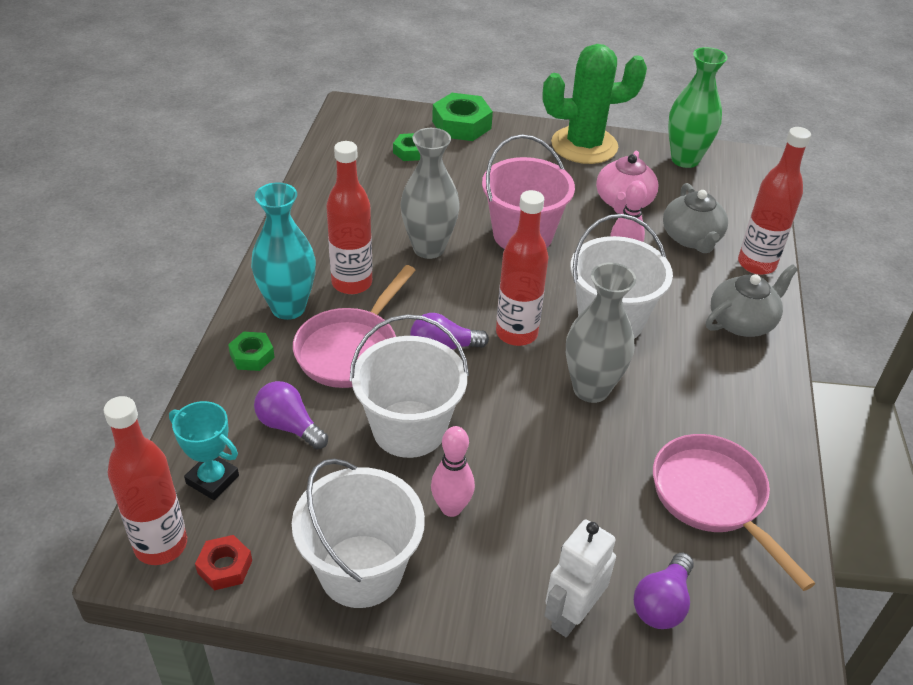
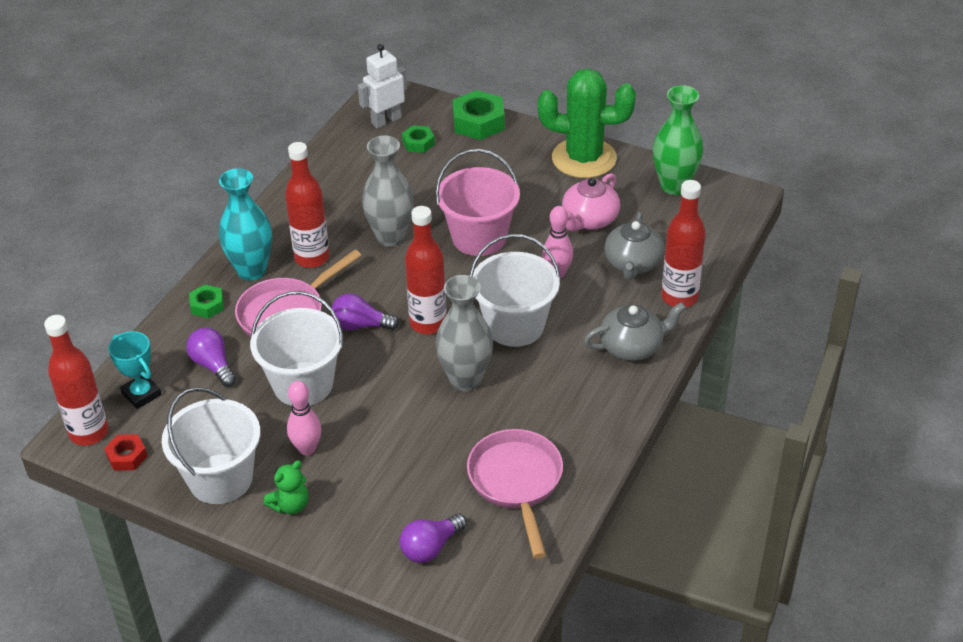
camera: 20 degrees right, 0 degrees up
(465, 586) = (290, 505): none -> green teddy bear
(571, 614) = (358, 540): white robot -> white robot (386, 120)

